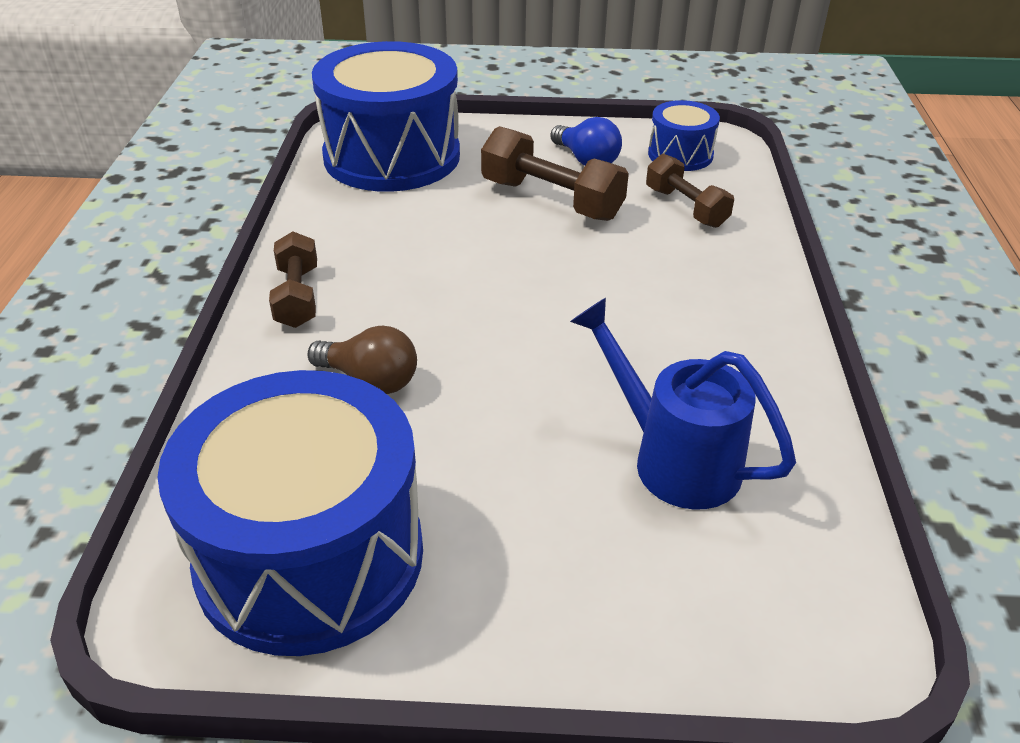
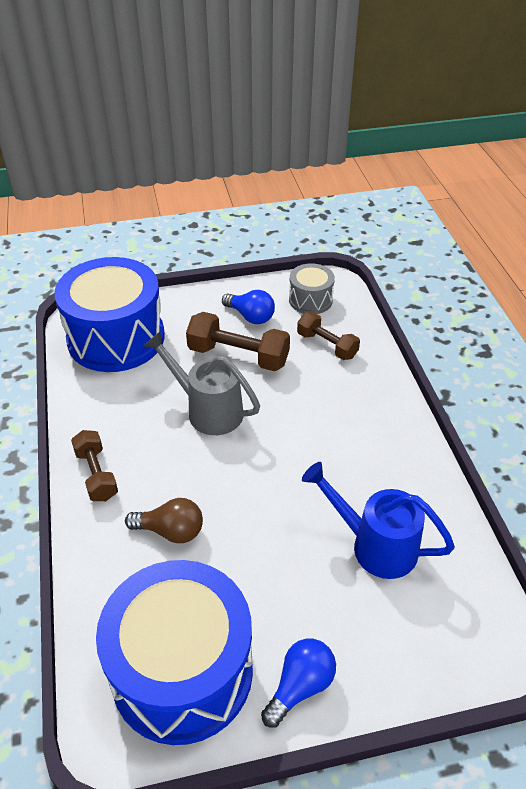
camera: 15 degrees left, 5 degrees up
(483, 252) = (208, 410): none -> grey watering can
(483, 620) = (300, 686): none -> blue light bulb
(680, 155) = (310, 300): blue drum -> grey drum

